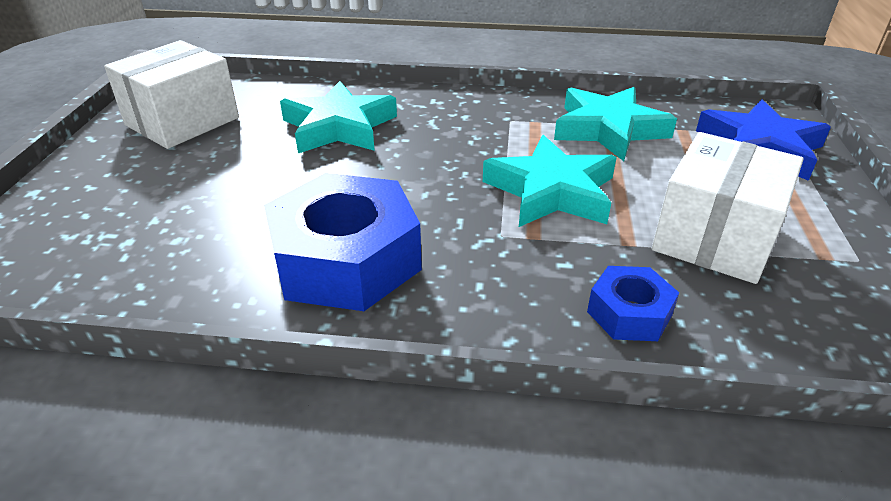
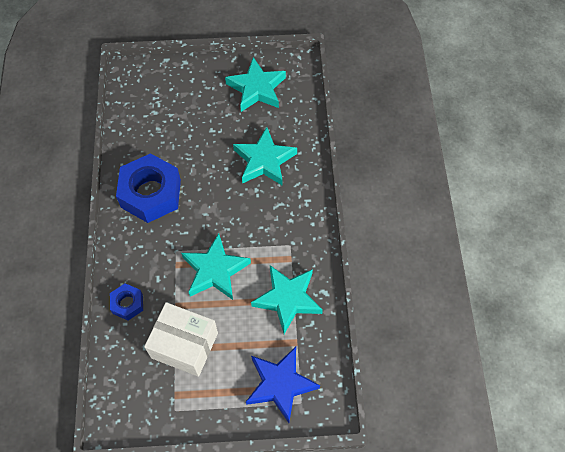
camera: 80 degrees right, 25 degrees up
(182, 121) = (256, 89): white box -> turquoise star

